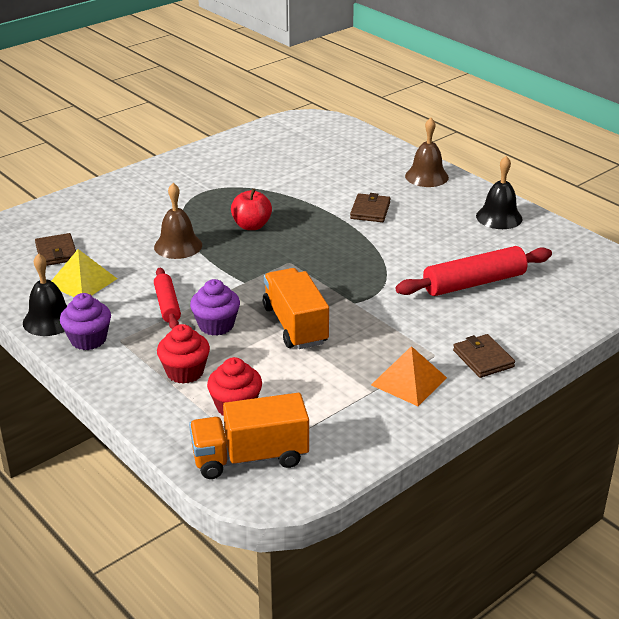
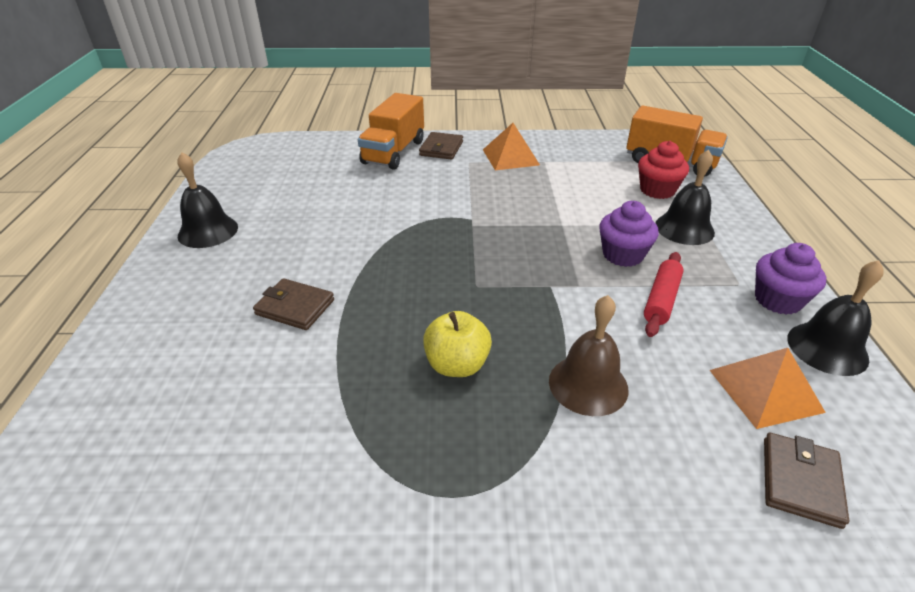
camera: 140 degrees left, 5 degrees up
(82, 282) = (765, 390): yellow pyramid -> orange pyramid
(185, 372) = (684, 228): red cupcake -> black bell
(251, 226) = (457, 365): red apple -> yellow apple
(295, 325) = (546, 223): orange truck -> orange truck (394, 152)
(370, 210) = (295, 307): brown wallet -> brown wallet turned 60 degrees clockwise
(426, 176) = (145, 322): brown bell -> none
(474, 283) = (352, 190): red rolling pin -> none

